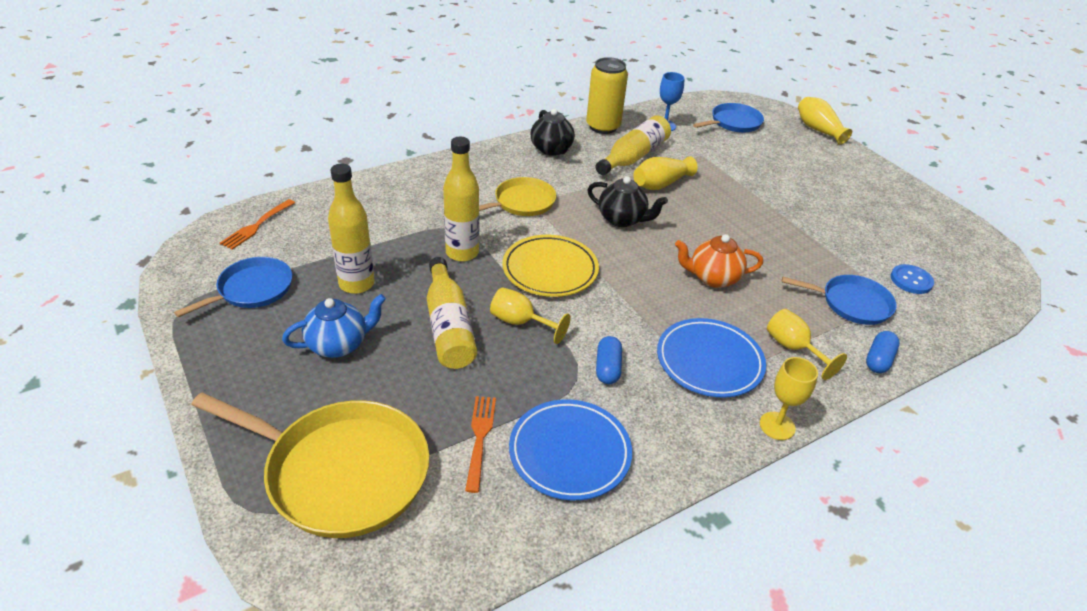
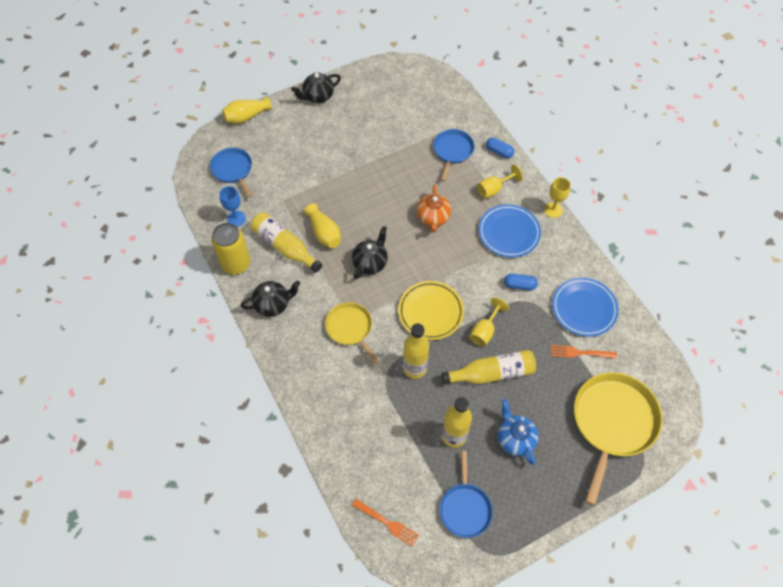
camera: 85 degrees left, 20 degrees up
(252, 289) = (465, 508): blue pan -> blue pan turned 135 degrees counterclockwise
(883, 180) = (318, 96): none -> black teapot
(911, 280) = (428, 115): blue button -> none

